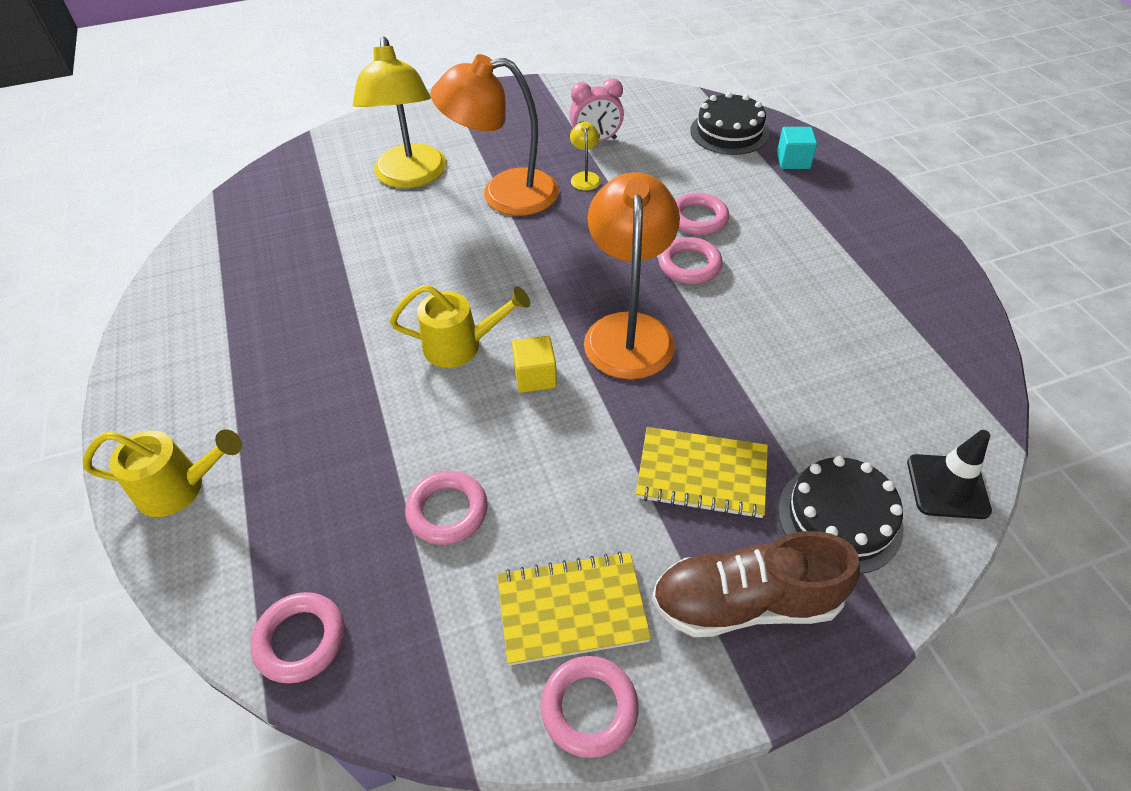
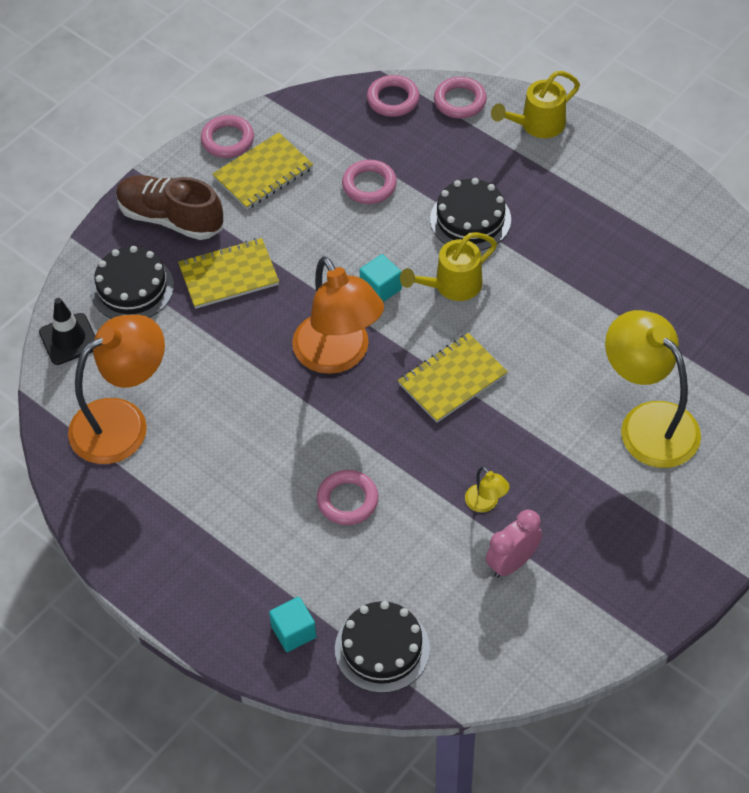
camera: 150 degrees right, 5 degrees up
(375, 406) = (470, 219): none -> black cake
(504, 194) = (544, 444): orange lamp -> orange lamp (123, 422)
(535, 376) = (380, 288): yellow cube -> turquoise cube
(536, 266) = (452, 379): none -> yellow notebook
(689, 265) = (326, 441): pink ring -> pink ring (460, 101)
(745, 602) = (170, 218): brown shoe -> brown shoe turned 120 degrees counterclockwise

